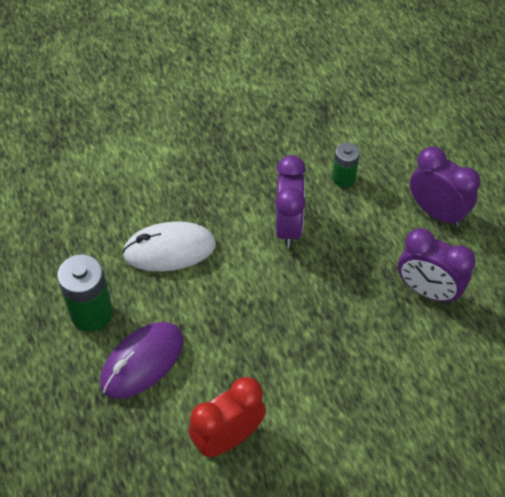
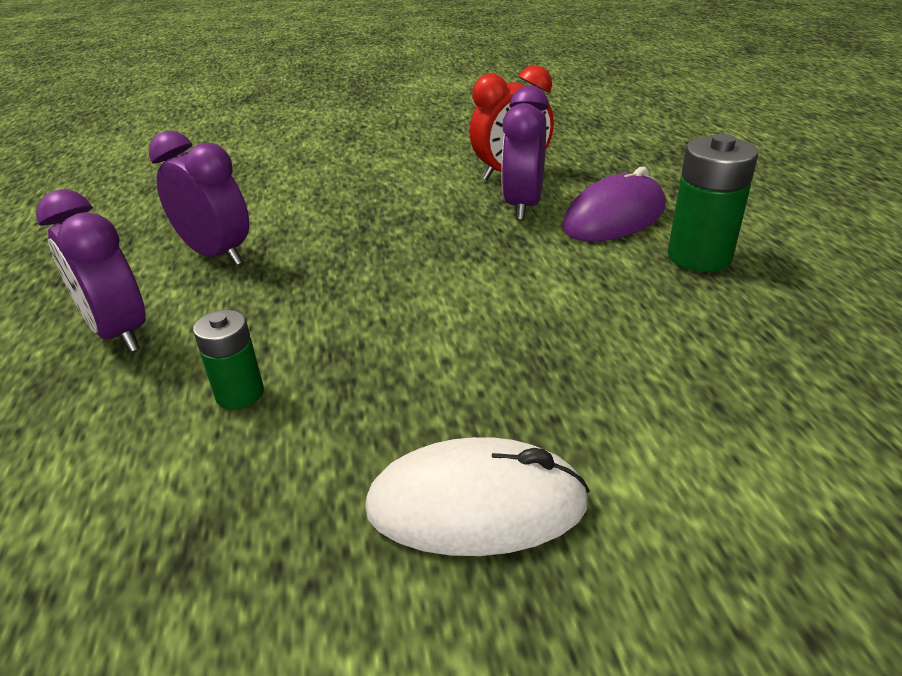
camera: 170 degrees left, 20 degrees down
(169, 250) = (590, 313): white mouse -> white mouse (476, 505)
(288, 226) = (380, 330): purple clock -> purple clock (523, 206)

